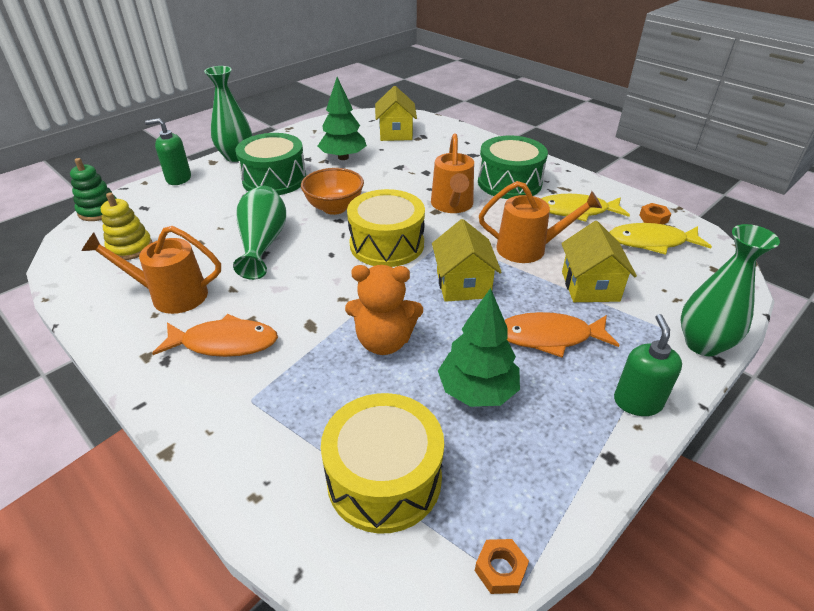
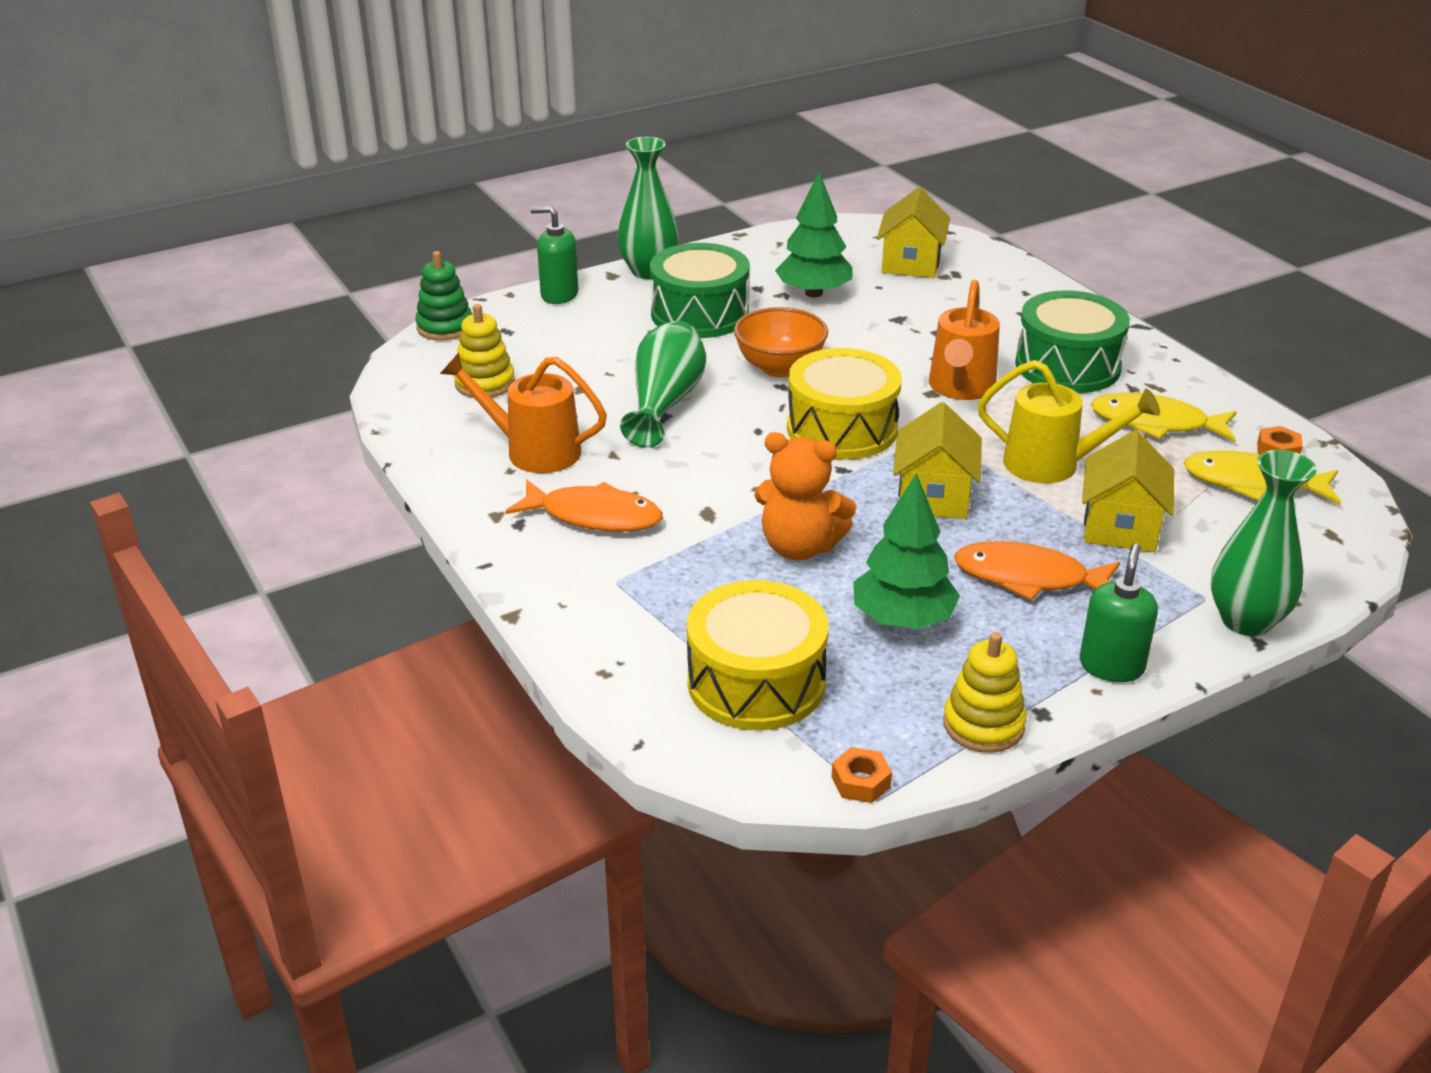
camera: 15 degrees right, 5 degrees down
(529, 249) = (1053, 465): orange watering can -> yellow watering can
(573, 480) = (983, 725): none -> yellow stacking toy

